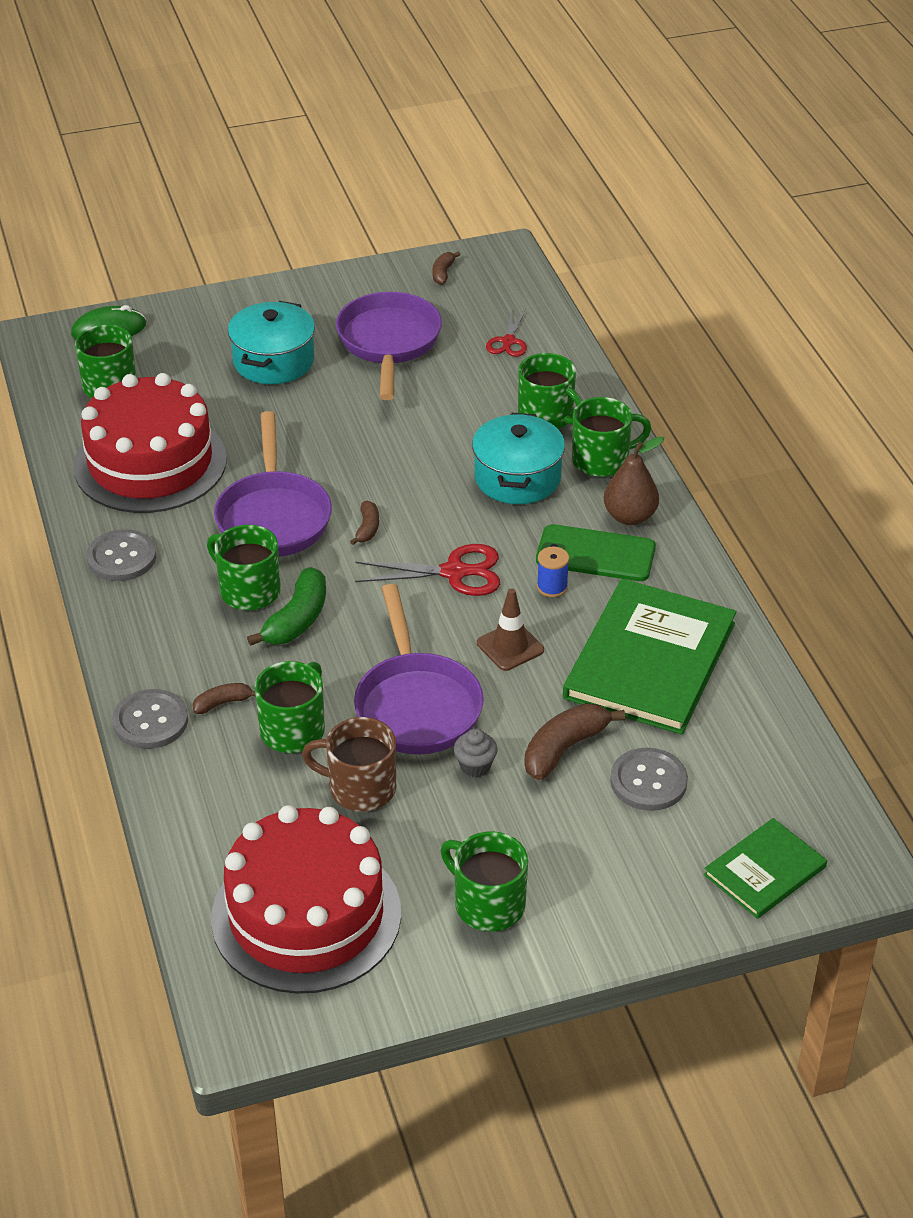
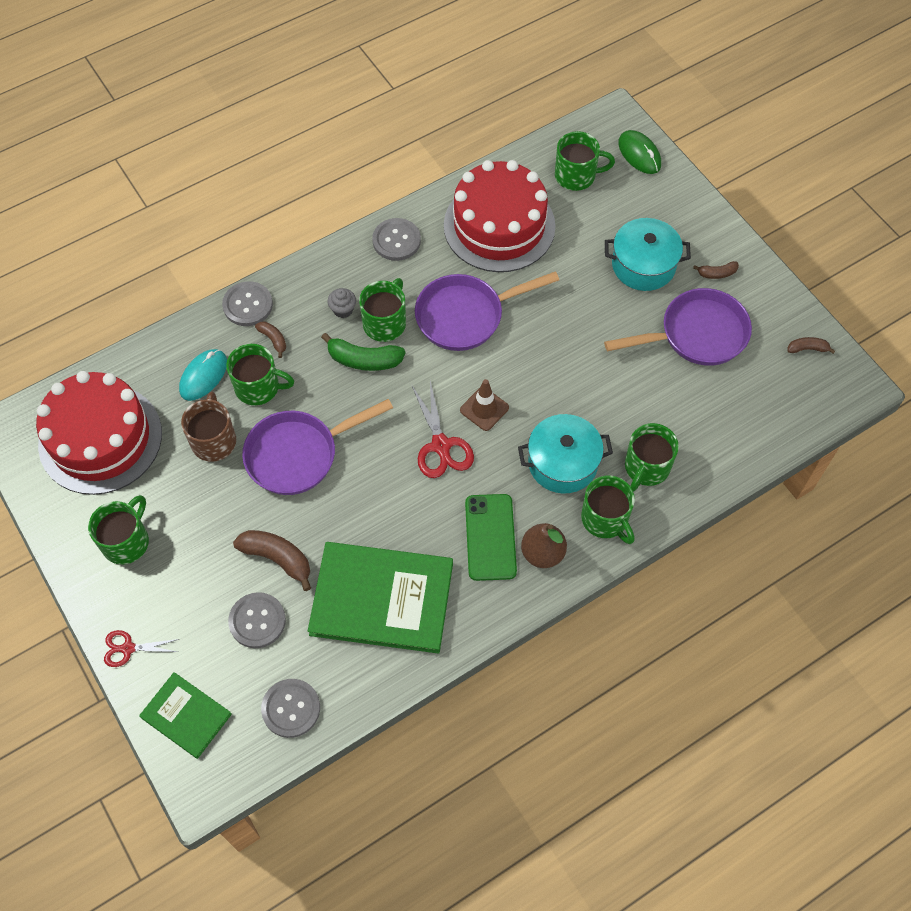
camera: 75 degrees right, 20 degrees up
(249, 785) = (203, 376): none -> turquoise mouse
(367, 528) = (472, 377): brown banana -> brown banana (717, 273)
(475, 766) = (248, 505): grey cupcake -> grey cupcake (343, 310)
(508, 341) = (734, 418): red scissors -> red scissors (128, 648)
(510, 647) = (372, 500): brown traffic cone -> brown traffic cone (484, 409)
(552, 587) = (444, 514): blue spool -> none
(776, 766) = (291, 708): none -> grey button

